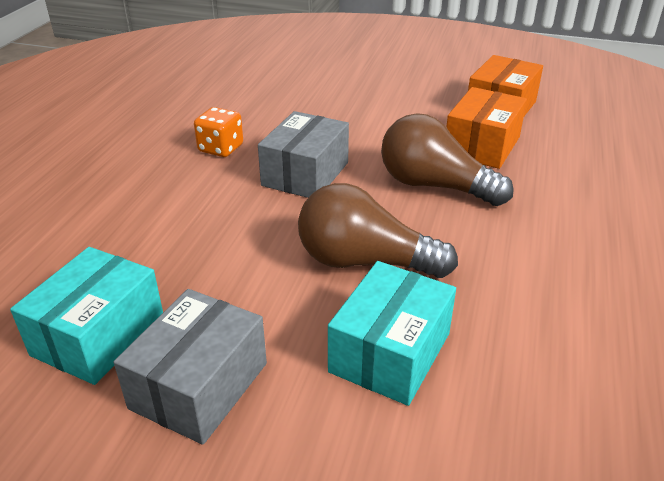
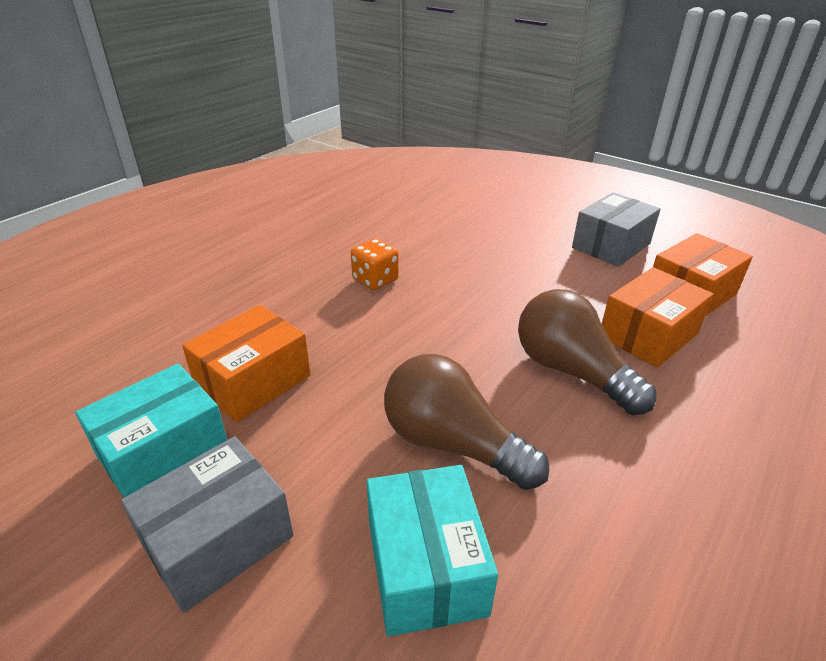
camera: 20 degrees right, 0 degrees up
(152, 257) = (253, 381): none -> orange box
(305, 174) = (442, 325): grey box -> grey box (611, 246)
(390, 352) = (425, 566): turquoise box -> turquoise box turned 60 degrees counterclockwise

